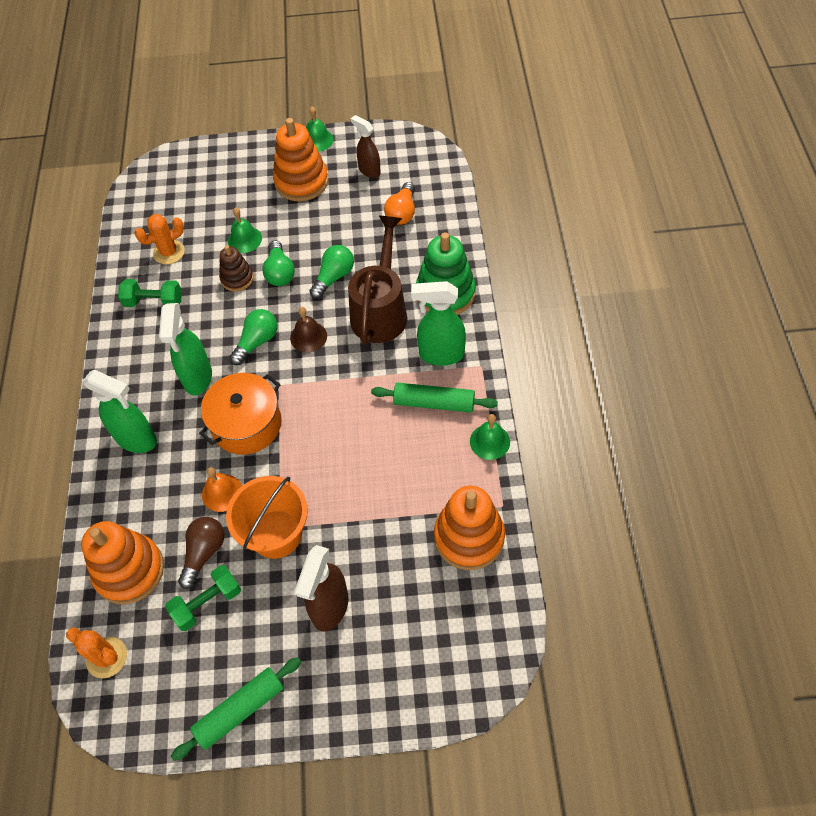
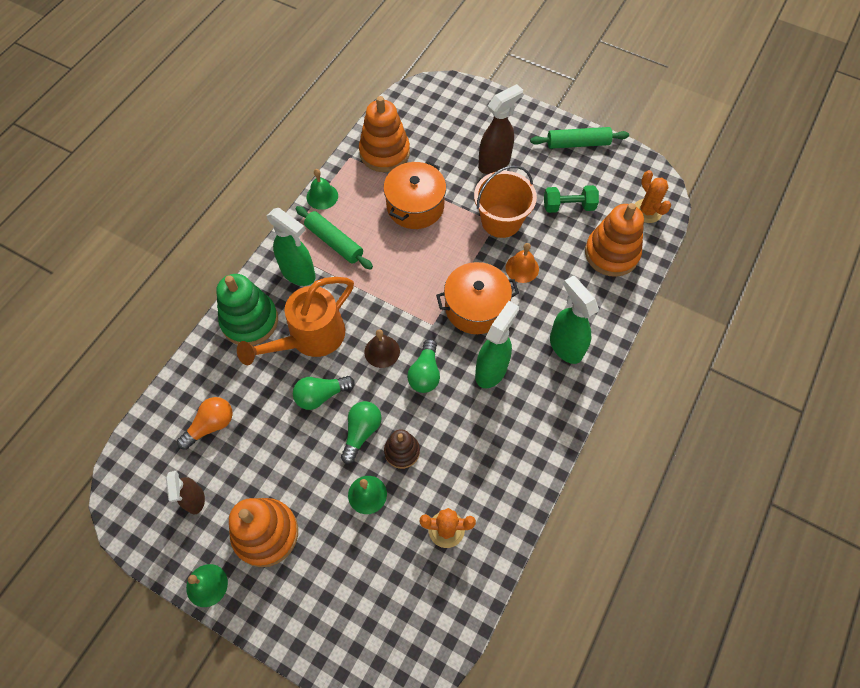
camera: 150 degrees left, 5 degrees up
(154, 302) = (489, 475): green dumbbell -> none
(204, 553) = (555, 236): brown light bulb -> none
(257, 342) = (425, 373): green light bulb -> green light bulb turned 60 degrees counterclockwise
(380, 311) = (310, 338): brown watering can -> orange watering can
(383, 492) = (415, 206): none -> orange pot

